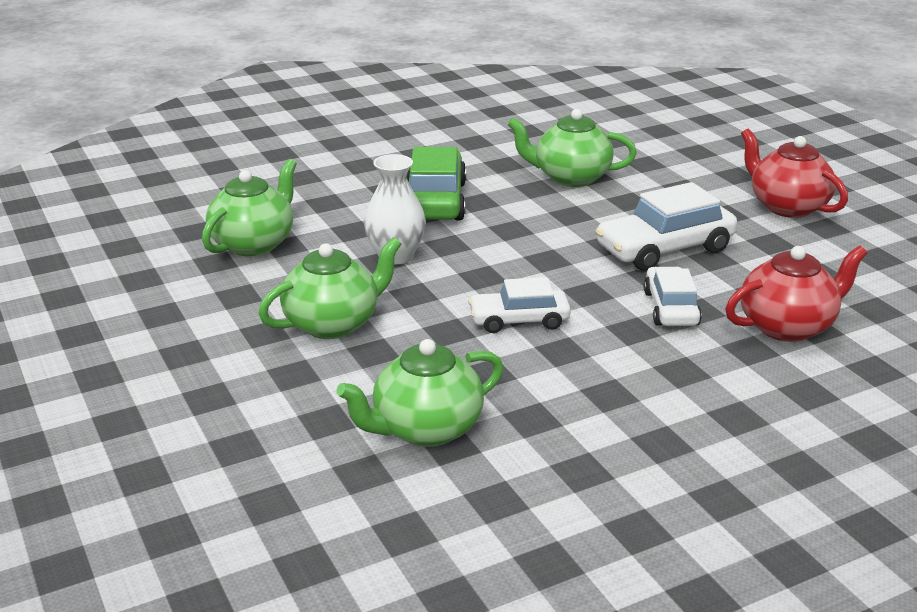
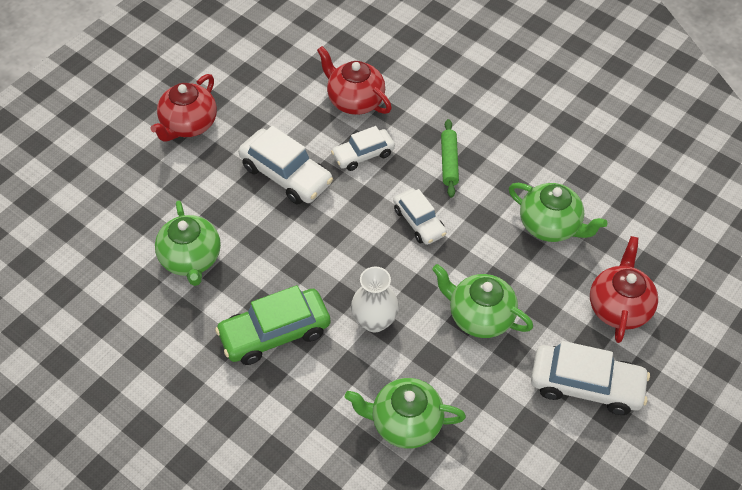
camera: 115 degrees left, 25 degrees up
(157, 370) = (586, 385): none -> white car
(231, 441) = (619, 307): none -> red teapot
(614, 374) = (449, 162): none -> green rolling pin

